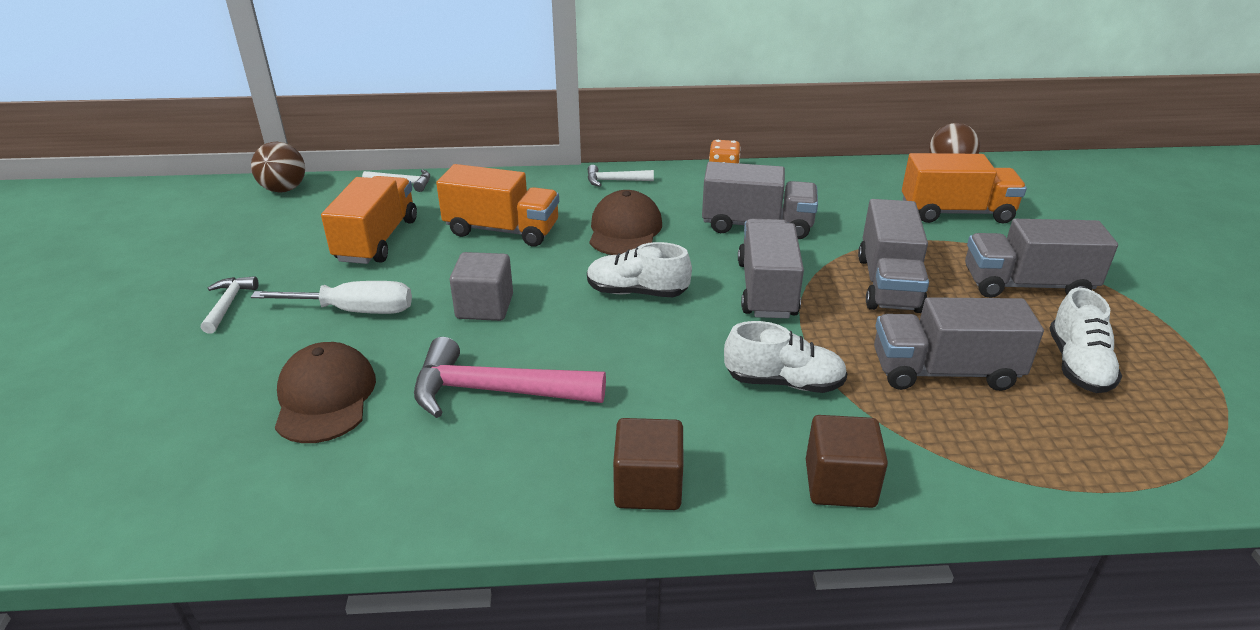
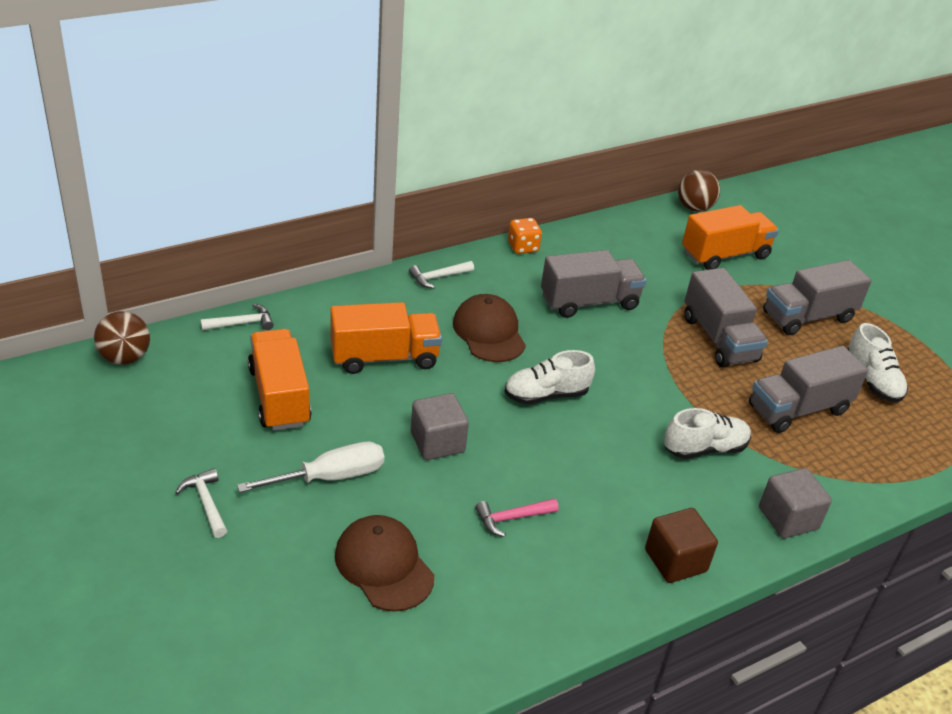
camera: 30 degrees left, 5 degrees up
(495, 391) = (512, 518): pink hammer -> pink hammer, size x0.51
(766, 289) = (639, 367): grey truck -> none
(840, 484) = (788, 518): brown cube -> grey cube

